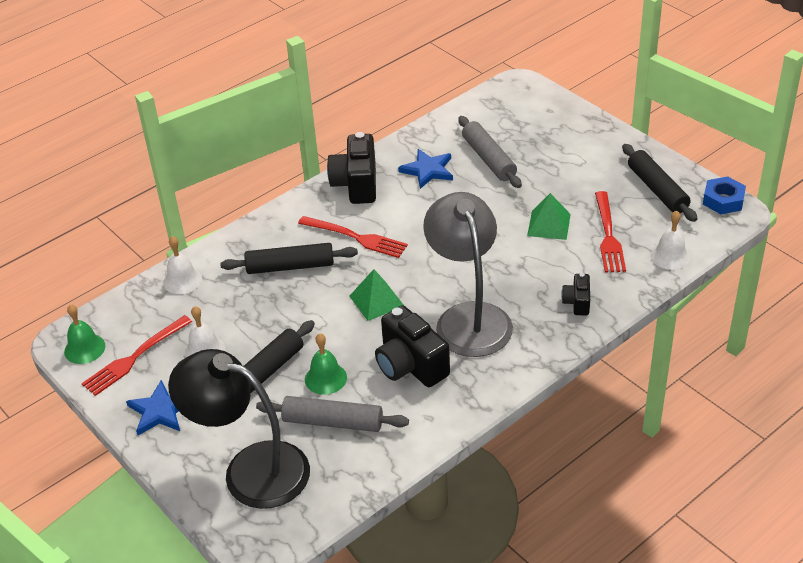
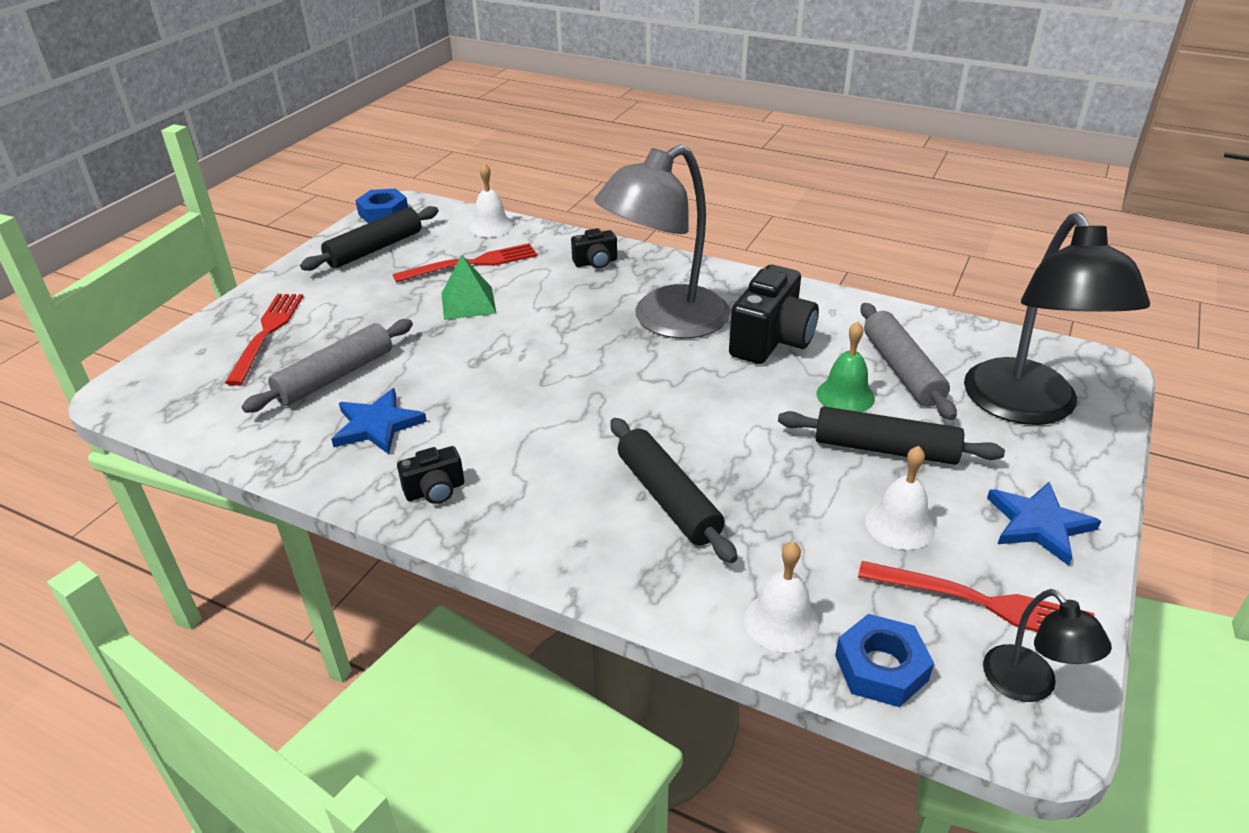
camera: 115 degrees left, 5 degrees down
(84, 348) = (1029, 685): green bell -> black lamp
(133, 303) = (881, 667): none -> blue nut
(356, 184) = (435, 491): black camera -> black camera, size x0.52
(356, 237) = (567, 450): red fork -> red fork (267, 333)
(376, 301) = (684, 395): green pyramid -> none

